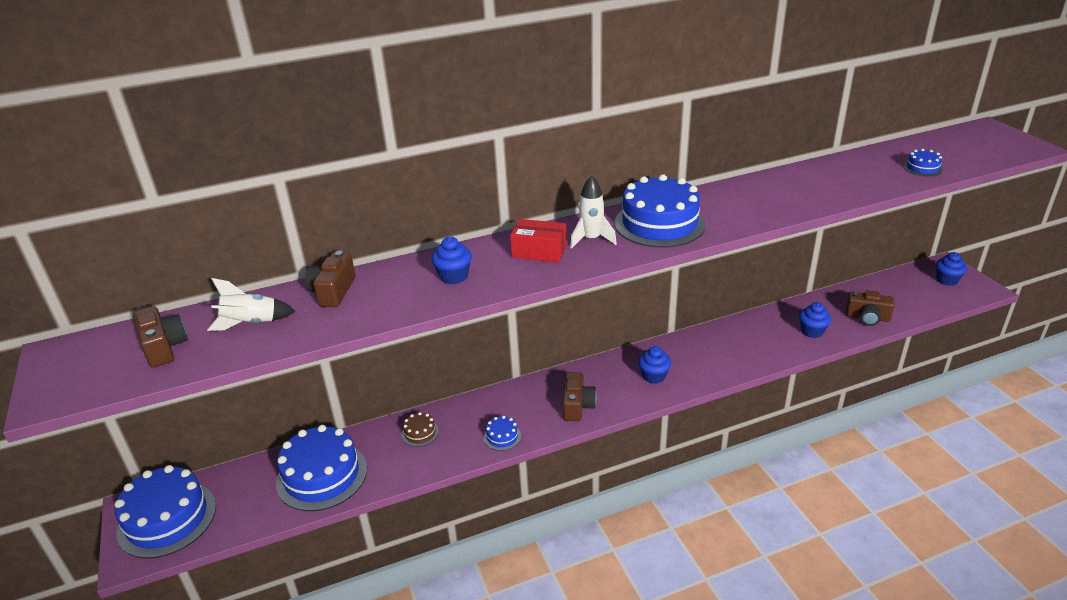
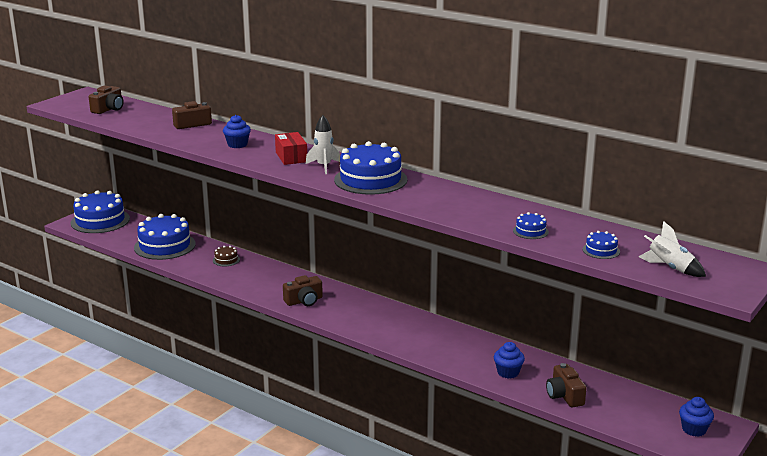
camera: 55 degrees right, 10 degrees down
(251, 323) = (145, 118): white rocket -> white rocket (670, 268)
(502, 437) = (247, 285): blue cake -> blue cake (530, 231)
(653, 376) = (367, 319): blue cupcake -> none

